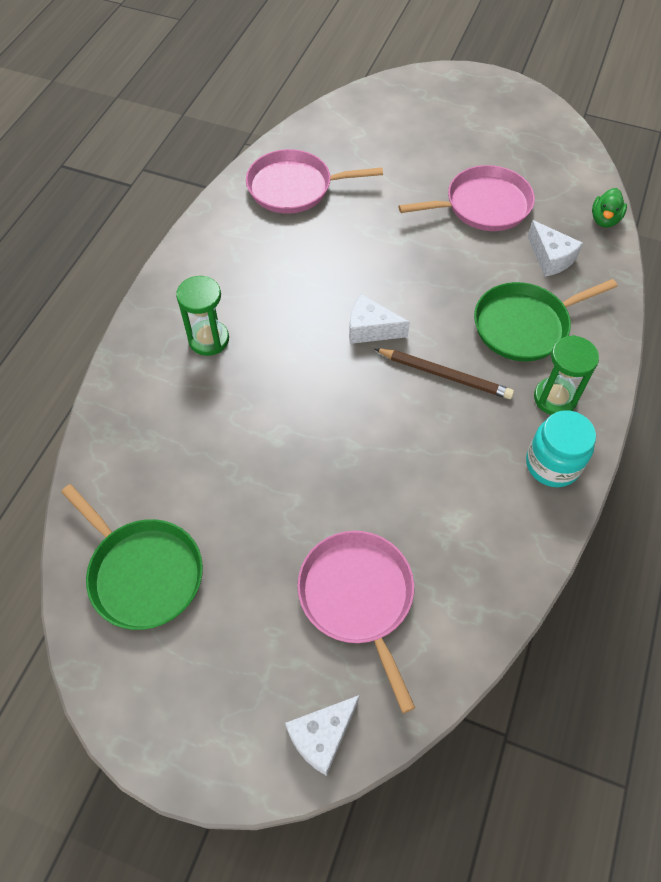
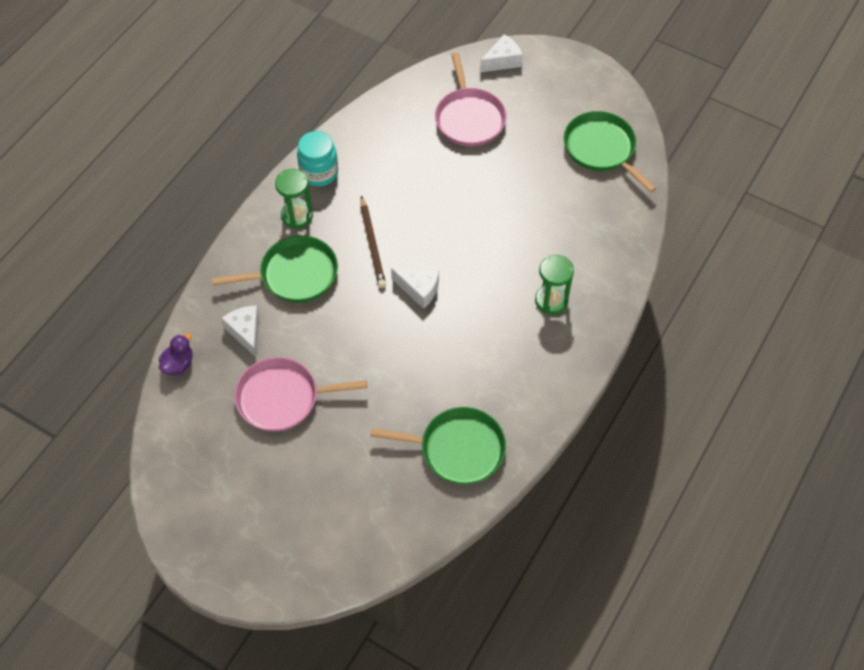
camera: 170 degrees left, 0 degrees up
(294, 187) = (457, 449): pink pan -> green pan
(444, 375) = (372, 244): brown pencil -> brown pencil turned 135 degrees counterclockwise
(604, 220) = (178, 364): green duck -> purple duck

